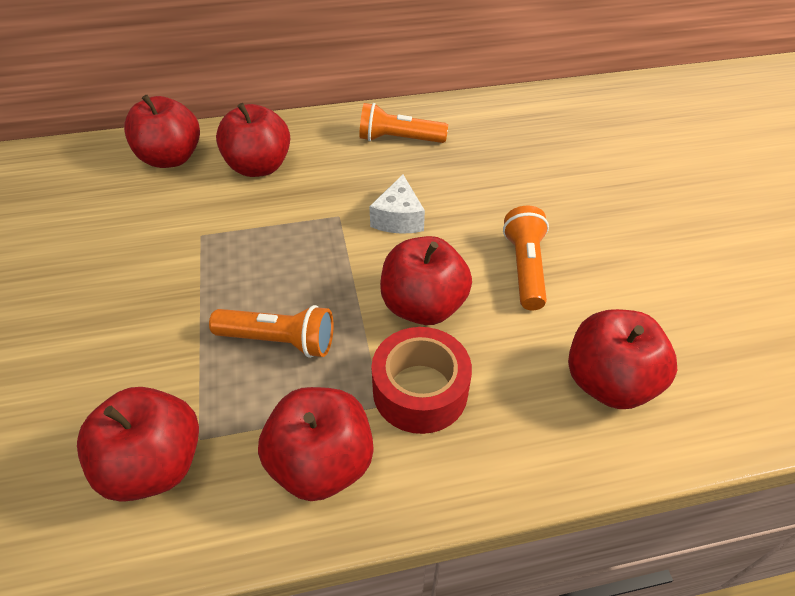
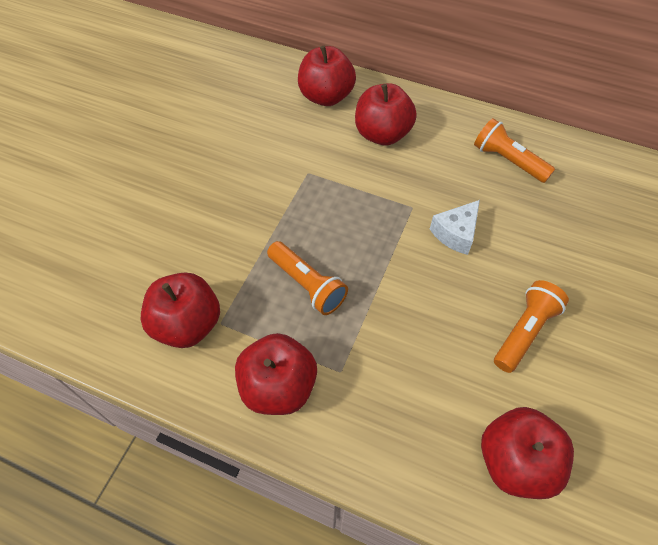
camera: 35 degrees right, 10 degrees up
(420, 390) = (373, 378): red tape -> none
(423, 306) = (421, 317): red apple -> none

